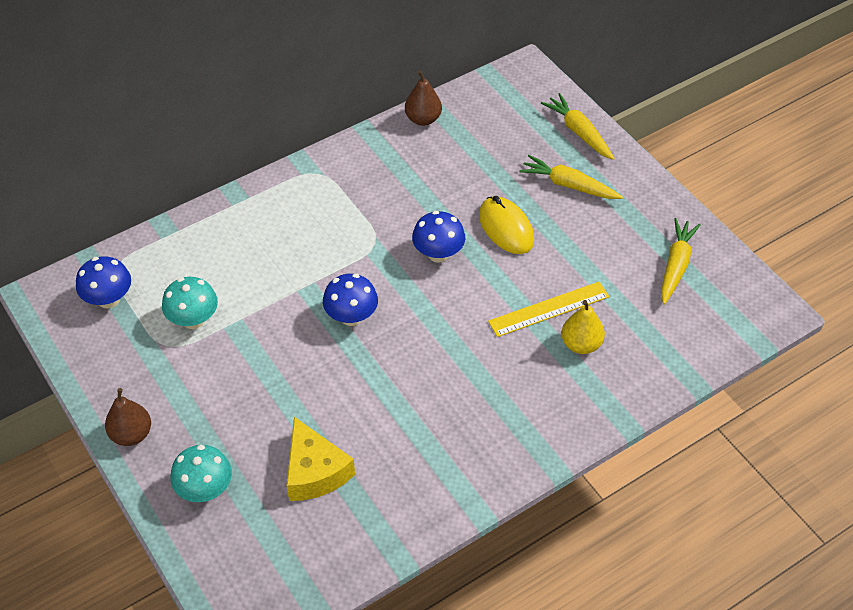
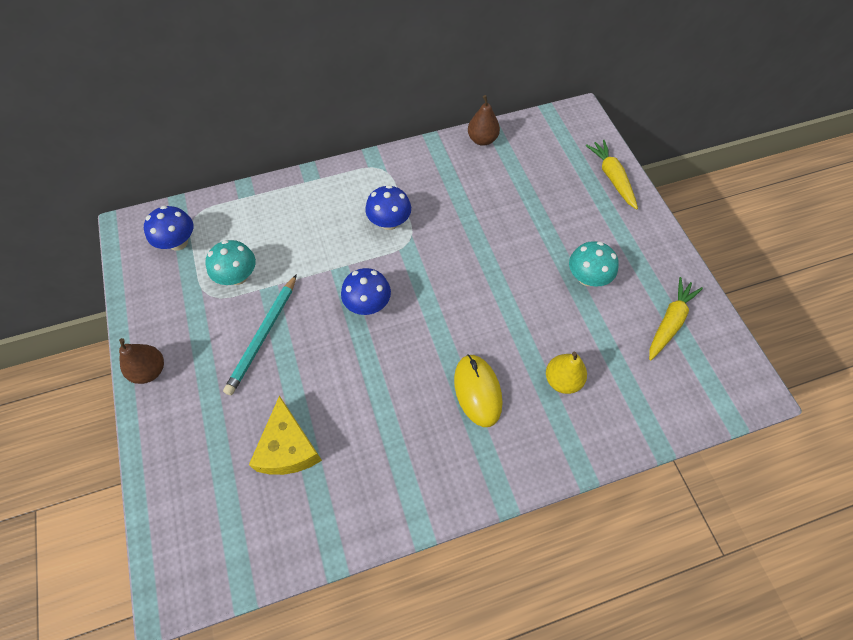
camera: 15 degrees right, 10 degrees up
(205, 489) = (190, 440): turquoise mushroom -> turquoise mushroom (587, 277)
(246, 372) = (263, 336): none -> turquoise pencil
(438, 254) = (459, 262): blue mushroom -> blue mushroom (389, 222)
(506, 228) = (525, 252): yellow mouse -> yellow mouse (477, 391)
(549, 309) = (542, 338): yellow ruler -> none
(568, 185) = (590, 224): yellow carrot -> none

